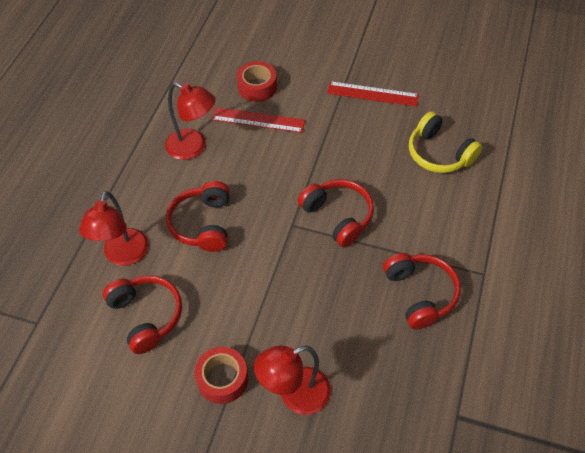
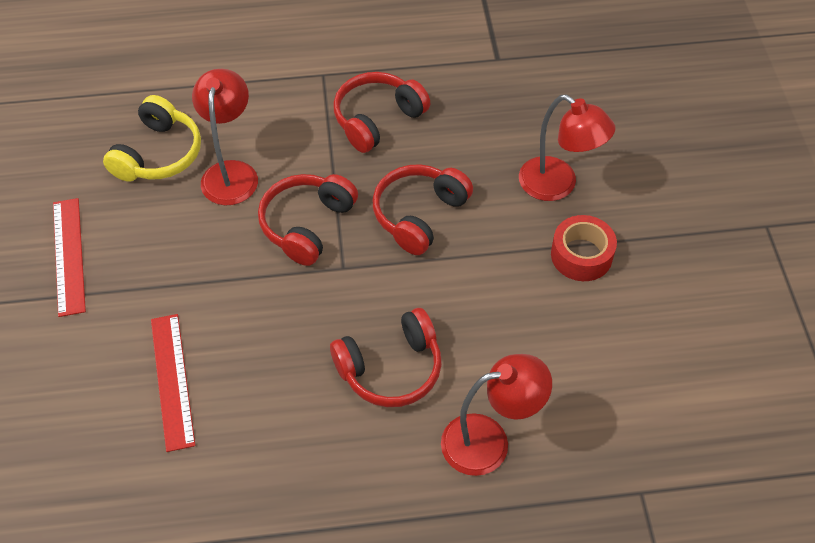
camera: 115 degrees left, 0 degrees up
(146, 316) = (555, 368): red headphones -> red headphones (419, 215)
(193, 147) = (261, 445): red lamp -> red lamp (231, 172)
(257, 87) = (100, 411): red tape -> none

